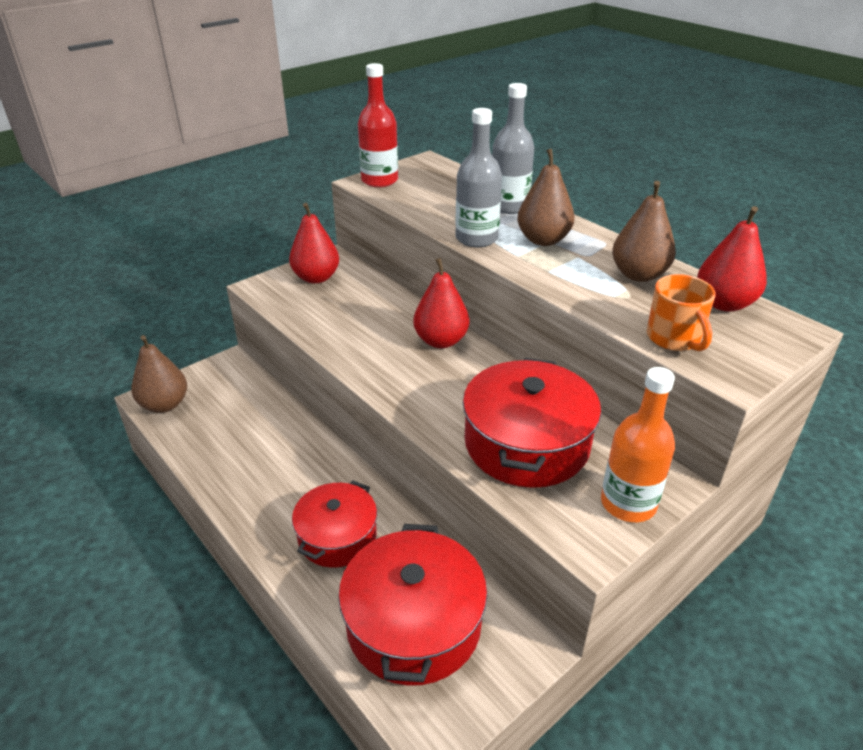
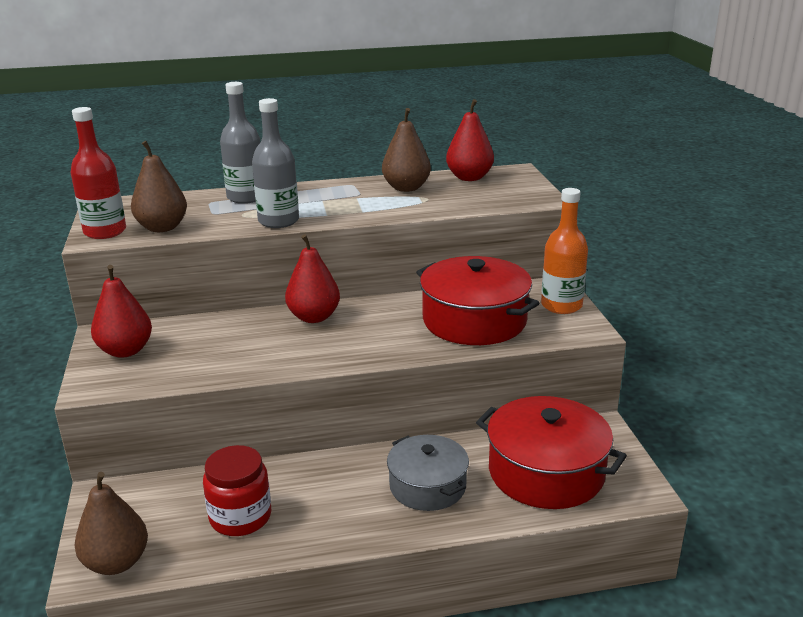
camera: 60 degrees left, 10 degrees down
(238, 440) = (240, 517): none -> red jar
(337, 536) = (427, 486): red pot -> grey pot
(543, 240) = (317, 201): brown pear -> brown pear (162, 228)
(674, 338) = (490, 201): orange mug -> none

